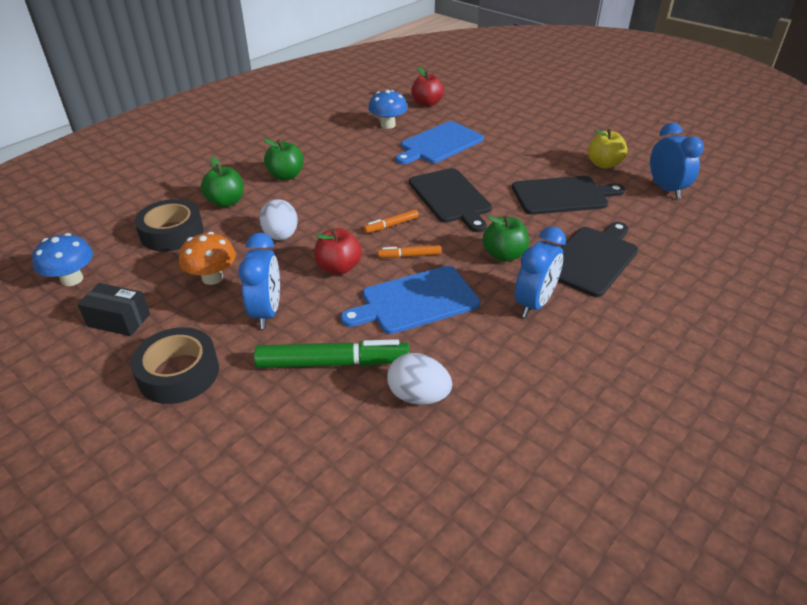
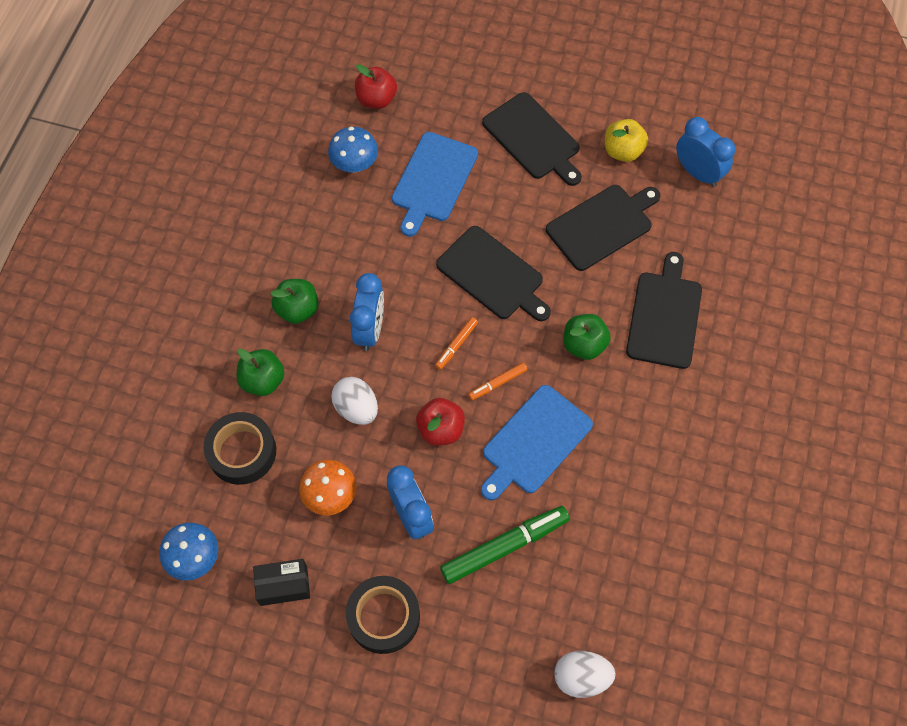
camera: 25 degrees left, 25 degrees up
(418, 396) = (591, 549): white egg -> white egg (581, 677)
(532, 143) = (533, 139): none -> black cutting board
(534, 303) = (637, 400): blue clock -> blue clock (370, 329)

